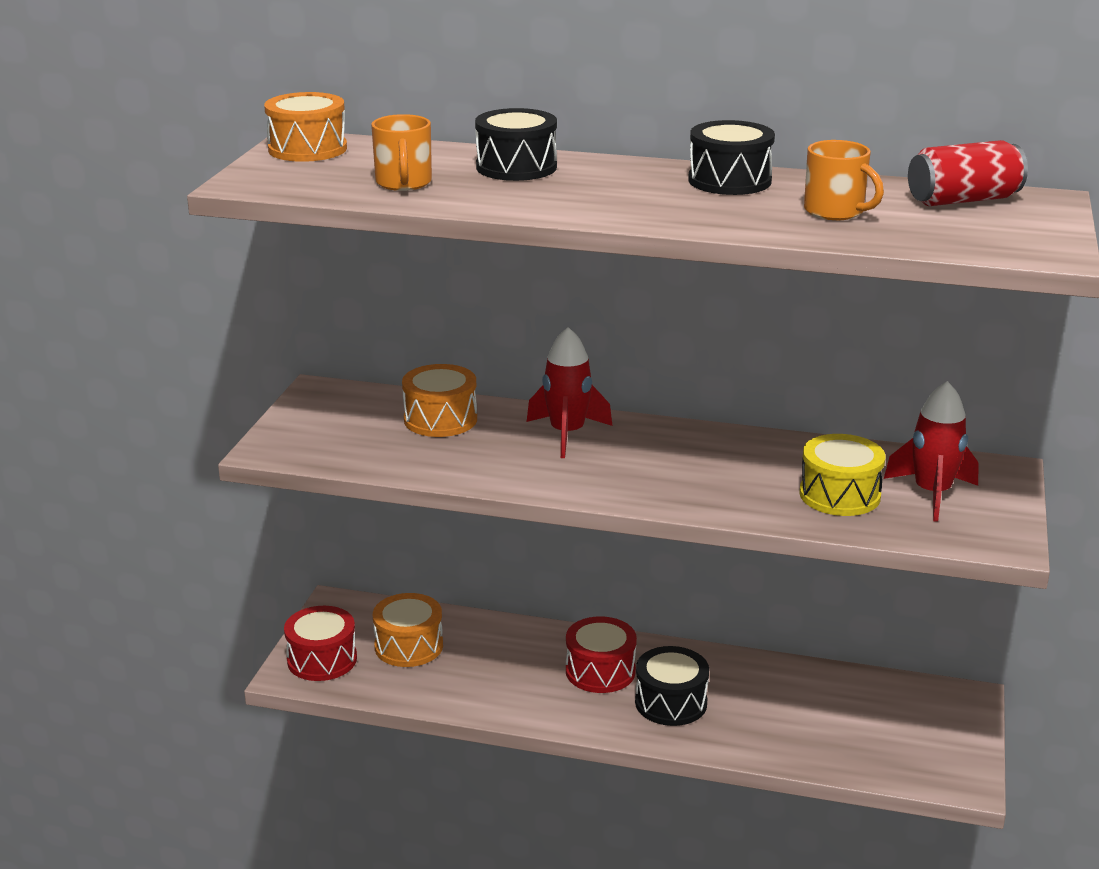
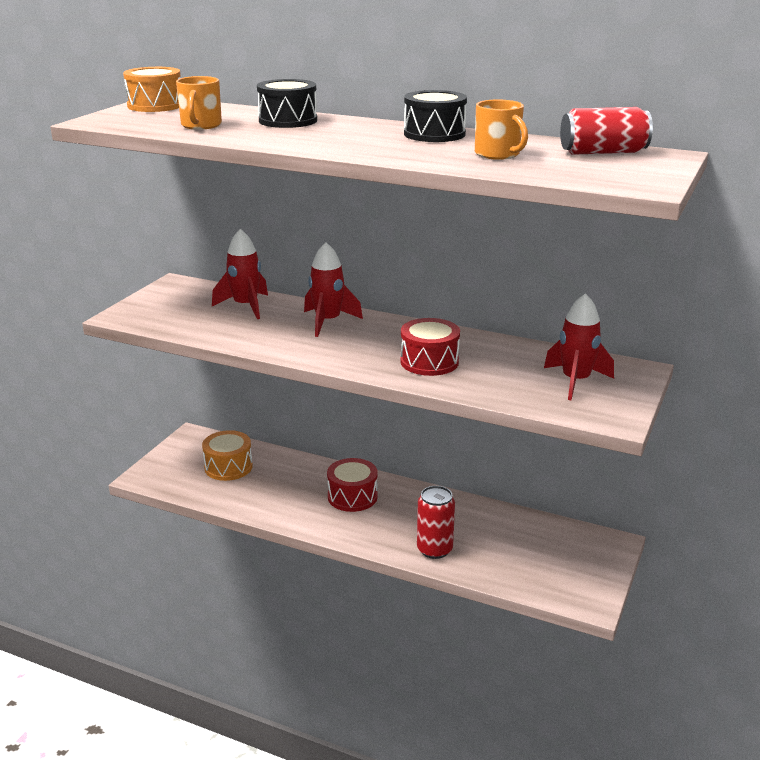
camera: 10 degrees right, 0 degrees up
(322, 659) = (167, 470): red drum -> red drum (429, 362)
(440, 419) = (246, 306): orange drum -> red rocket
(671, 702) = (394, 523): black drum -> none
(739, 733) = (434, 549): none -> red can
(839, 495) = (505, 376): yellow drum -> none

